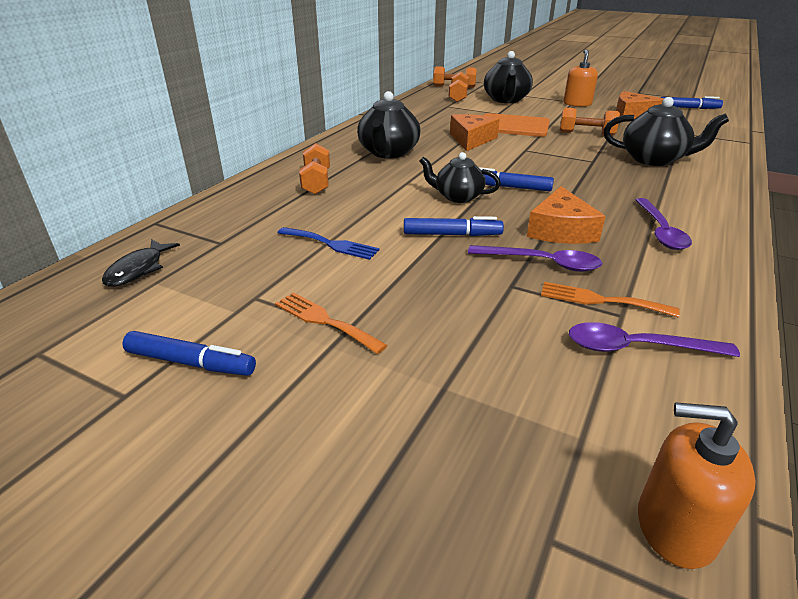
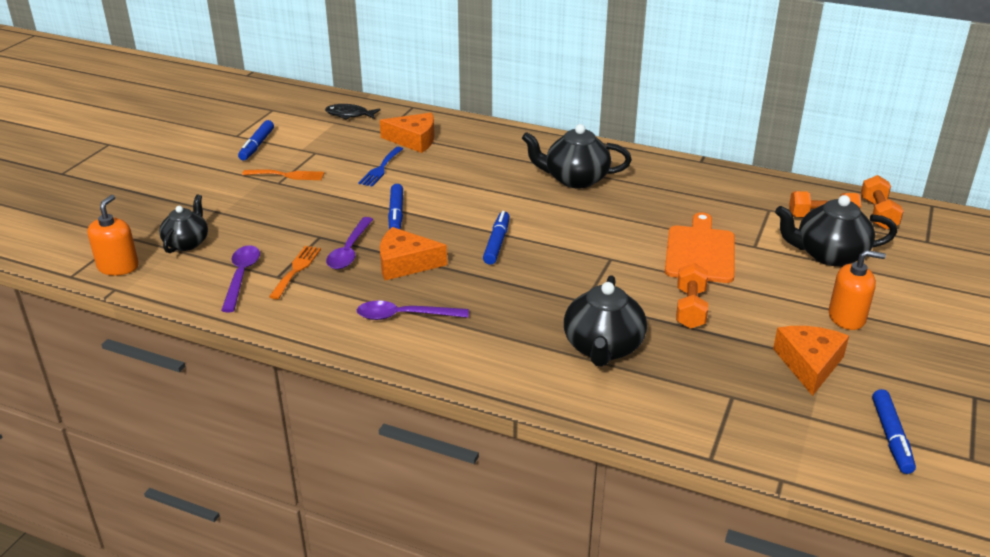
camera: 85 degrees right, 0 degrees up
(316, 182) = (492, 152): orange dumbbell -> none
(324, 321) = (287, 175): orange fork -> orange fork turned 60 degrees clockwise
(458, 197) = (470, 216): black teapot -> black teapot (187, 243)
(471, 140) = (633, 225): orange cheese -> orange cheese (414, 140)

